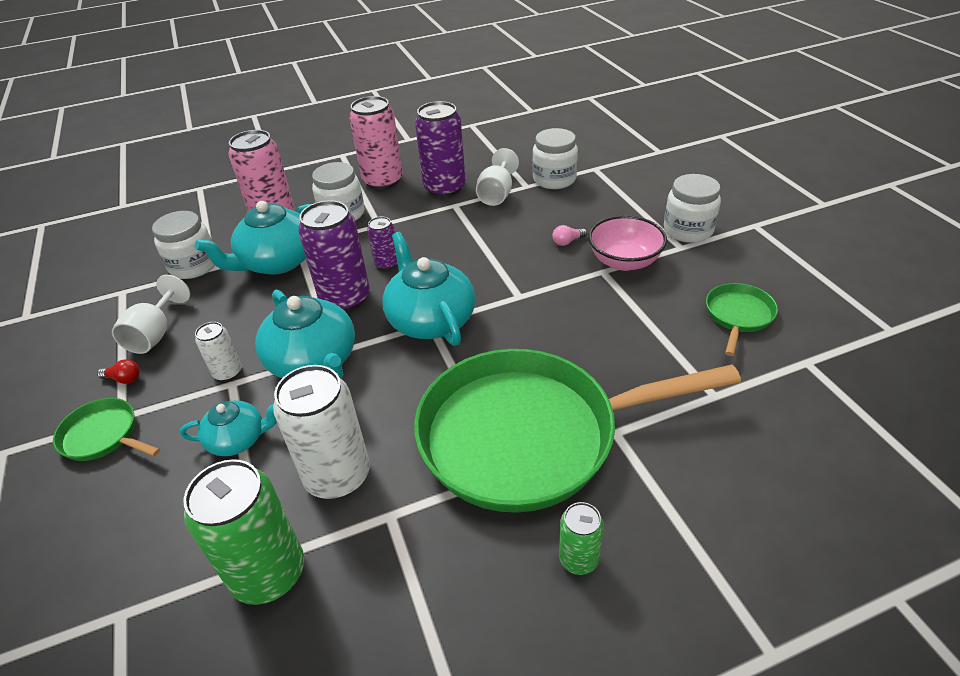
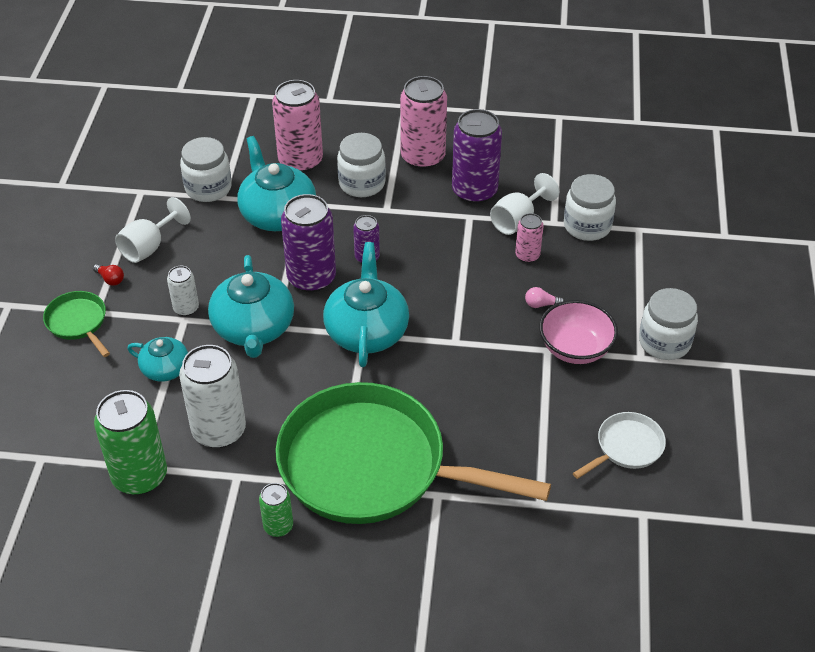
camera: 25 degrees right, 5 degrees up
(277, 262) = (277, 214): turquoise teapot -> turquoise teapot turned 75 degrees clockwise
(525, 213) = (527, 255): none -> pink can
(578, 559) = (340, 566): green can -> green can (278, 526)
(738, 316) = (626, 447): green pan -> white pan

